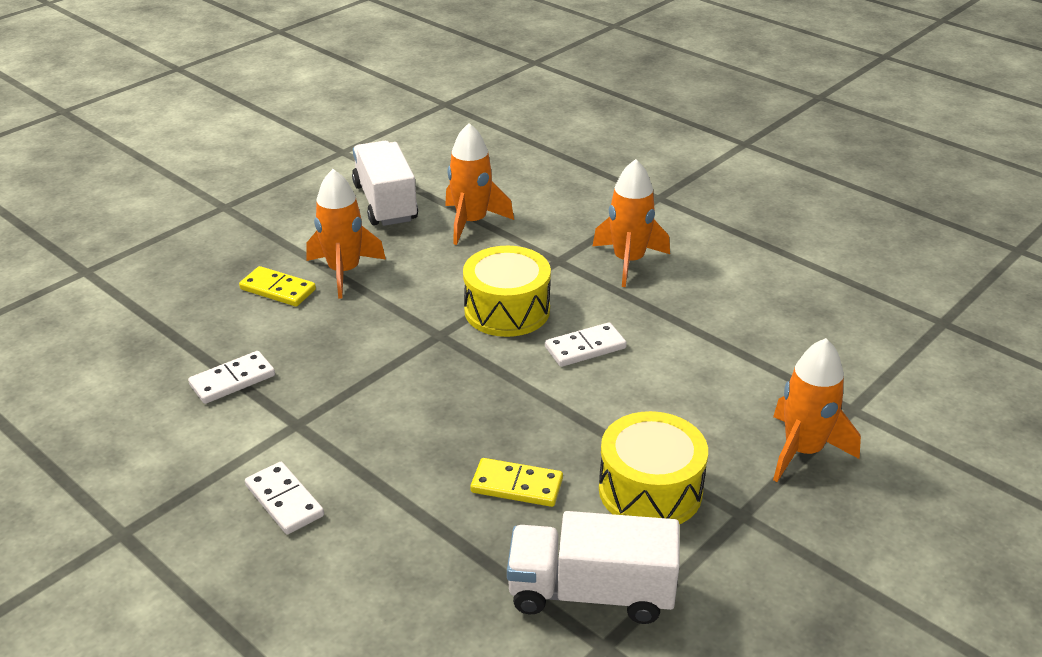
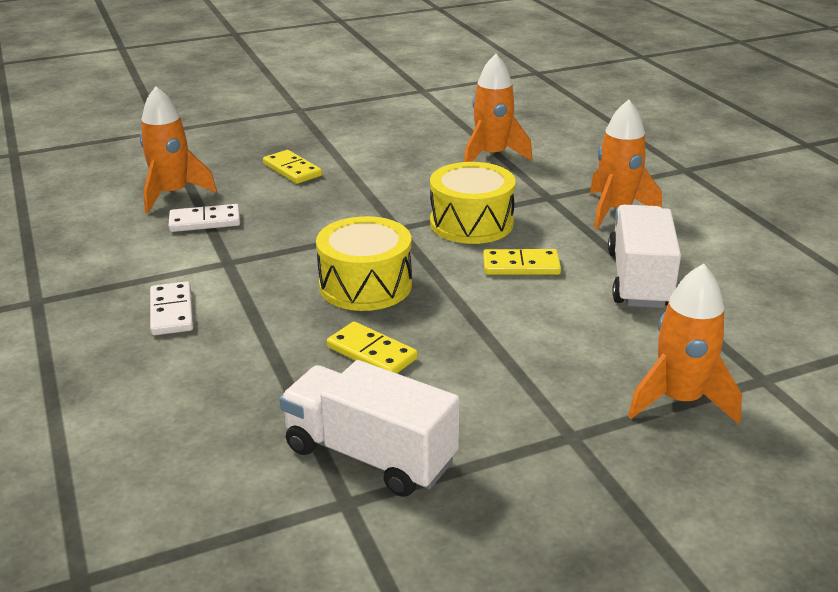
camera: 25 degrees right, 5 degrees down
(344, 272) = (355, 168): orange rocket -> orange rocket (172, 194)
(385, 203) = (429, 129): white truck -> white truck (639, 279)
(585, 348) = (521, 266): white domino -> yellow domino
(650, 490) = (494, 390): yellow drum -> yellow drum (365, 285)

